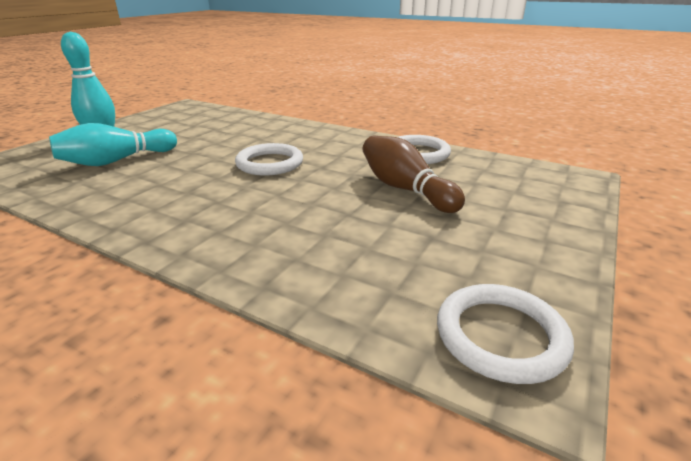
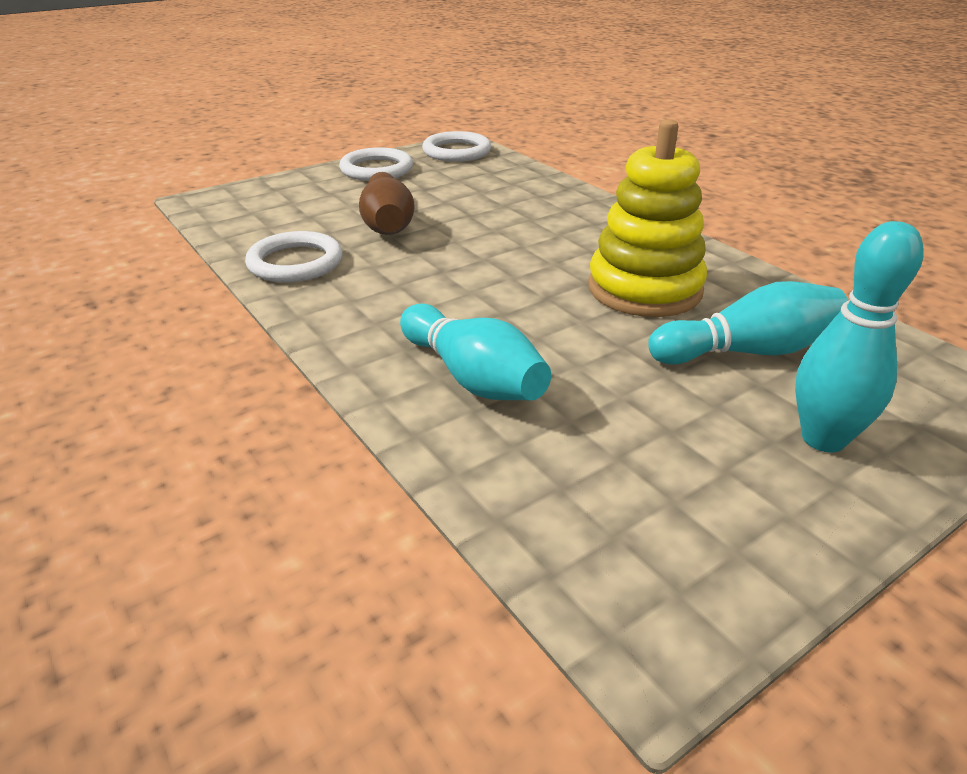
camera: 155 degrees left, 5 degrees up
(173, 180) = (644, 289): none -> yellow stacking toy
(263, 132) = (473, 377): none -> turquoise bowling pin
(269, 163) = (506, 290): white ring -> white ring (376, 169)

